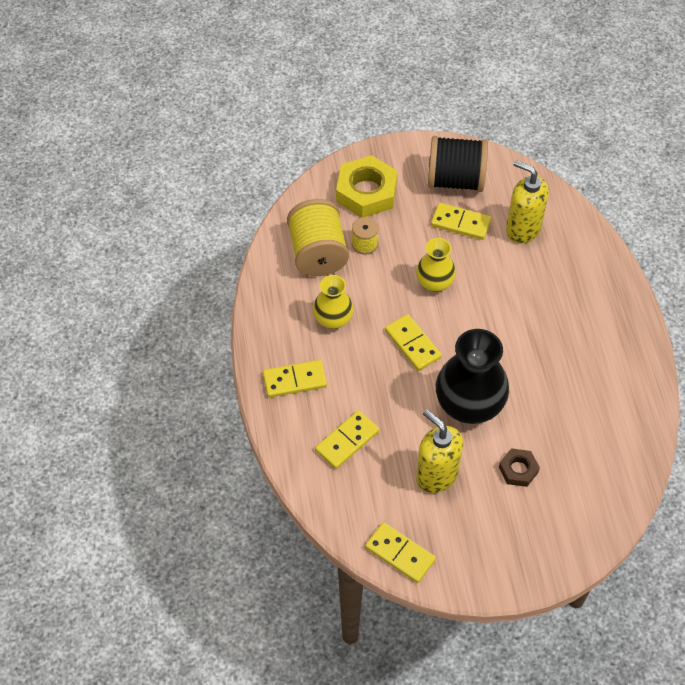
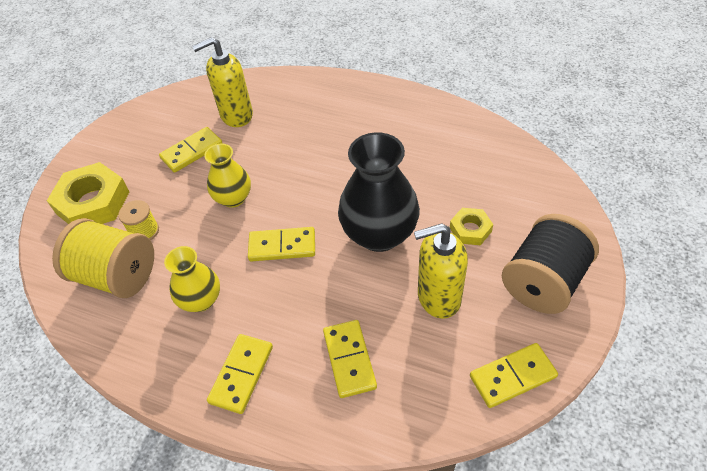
camera: 55 degrees left, 5 degrees down
(455, 180) = (148, 135): black spool -> black spool (543, 282)
(518, 470) = (470, 230): brown nut -> yellow nut

